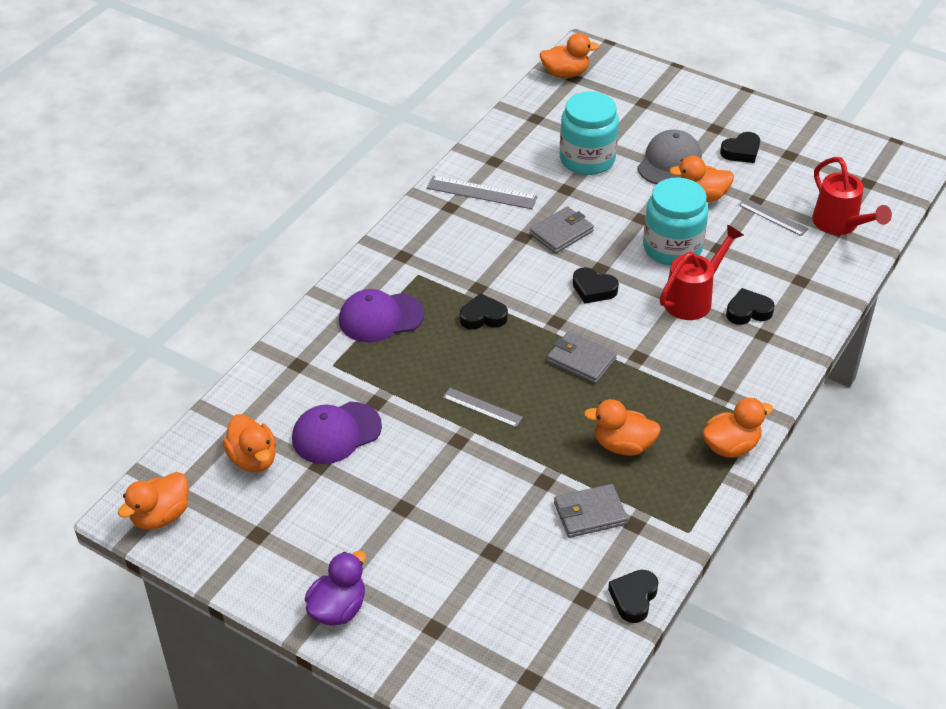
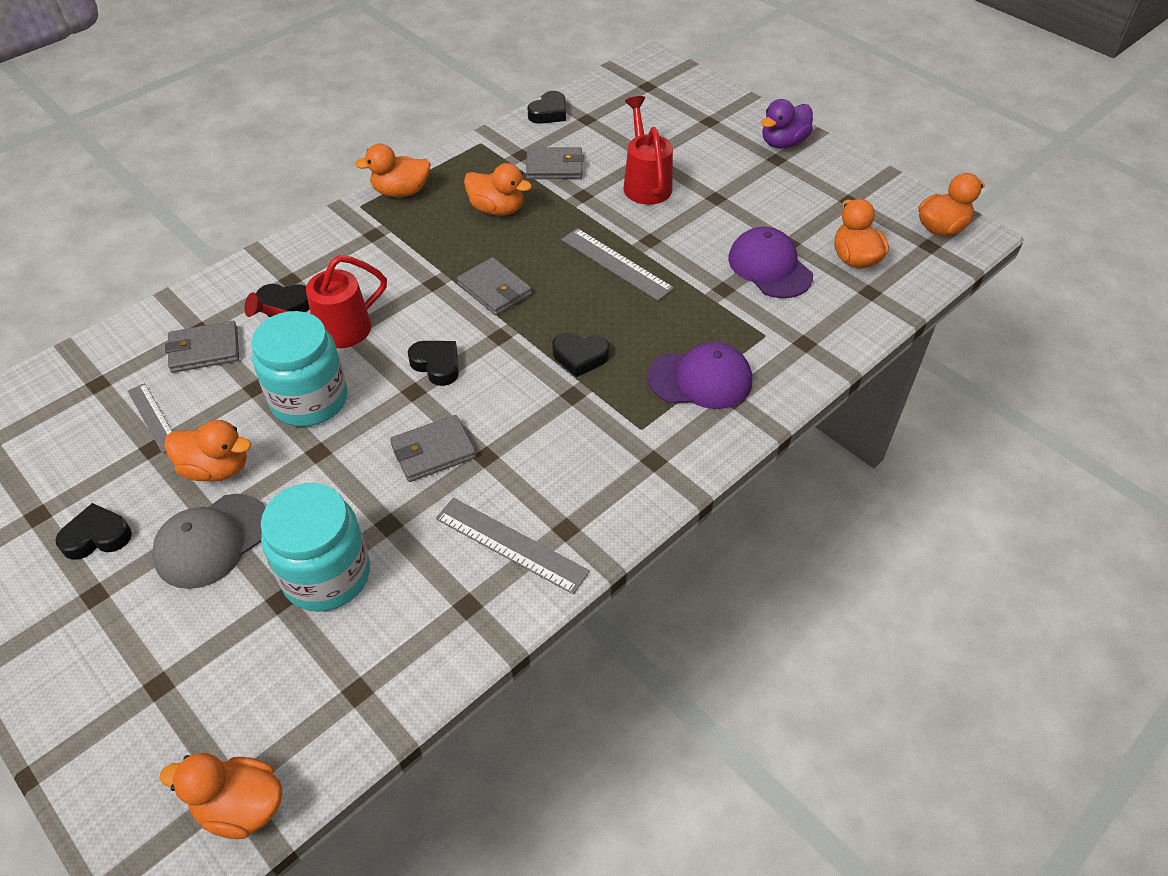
camera: 165 degrees left, 5 degrees up
(336, 433) = (769, 267): purple cap -> purple cap turned 105 degrees counterclockwise
(482, 407) = (616, 263): grey ruler -> grey ruler, size x1.52
(780, 266) = (204, 350): none -> grey wallet
(840, 225) = (85, 389): red watering can -> red watering can (645, 183)

